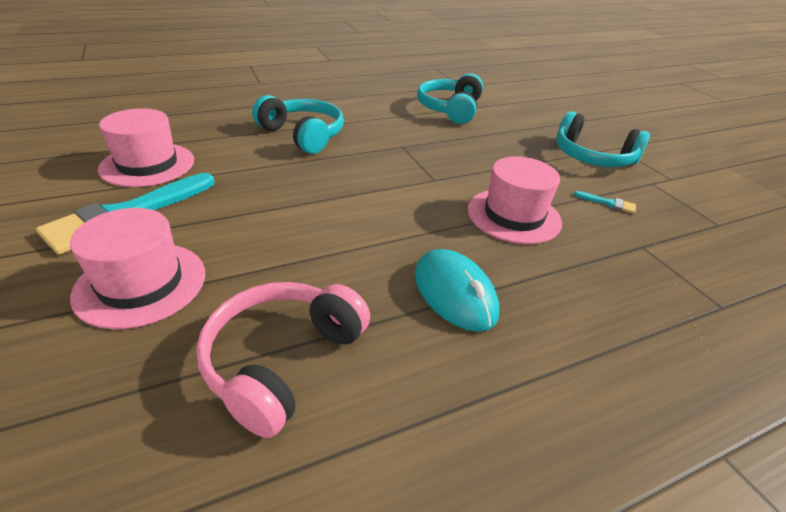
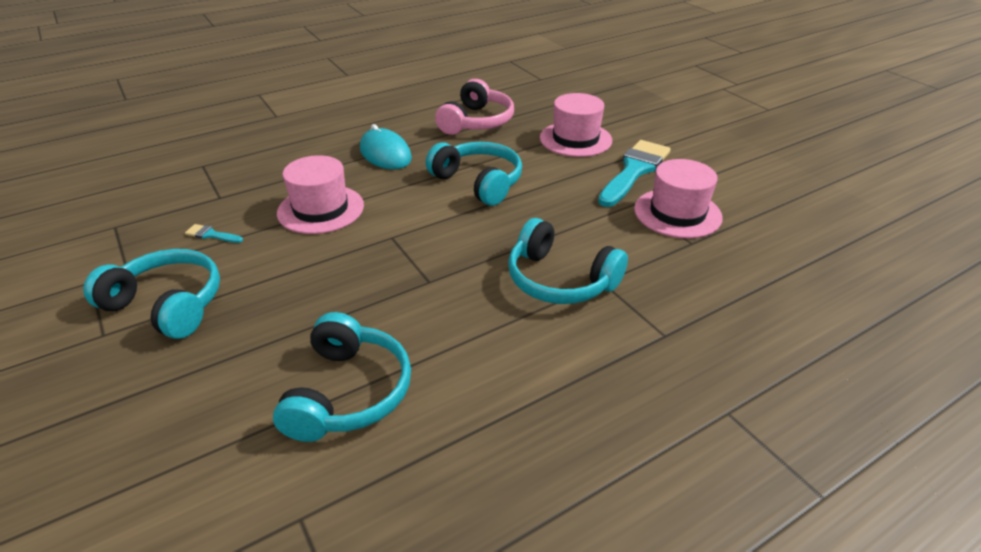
camera: 175 degrees right, 0 degrees up
(332, 225) = (478, 182): none -> turquoise headphones

